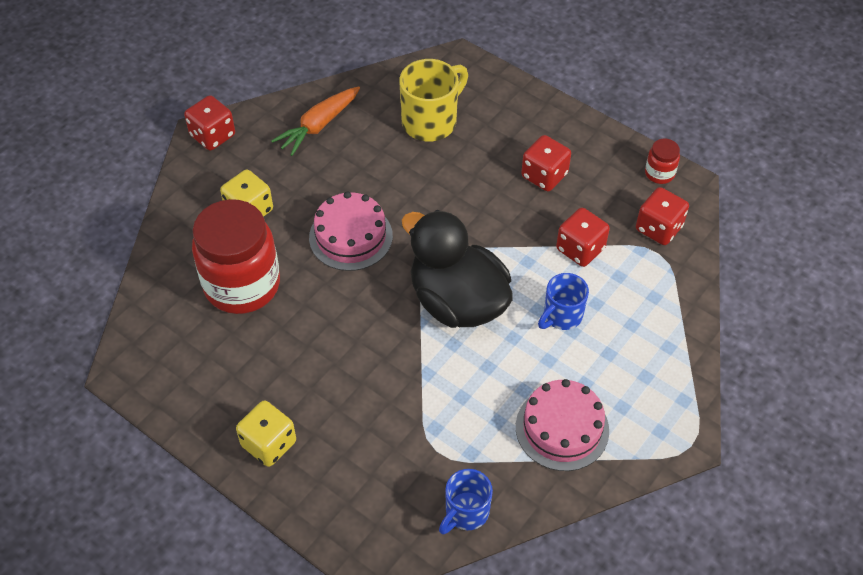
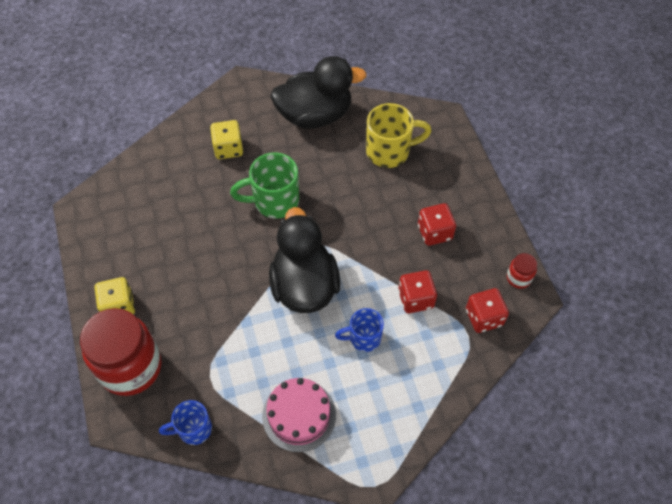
camera: 35 degrees right, 5 degrees up
(212, 135) = (246, 87): red dice -> none
(242, 285) = (185, 195): red jar -> red jar (130, 367)
(318, 126) = (315, 115): orange carrot -> black duck
(350, 236) = (274, 201): pink cake -> green mug

